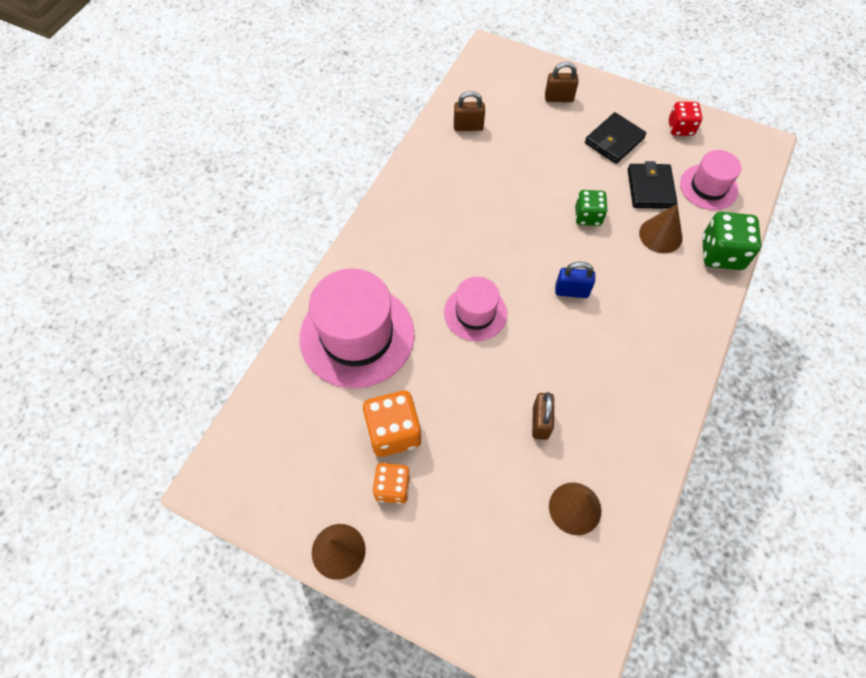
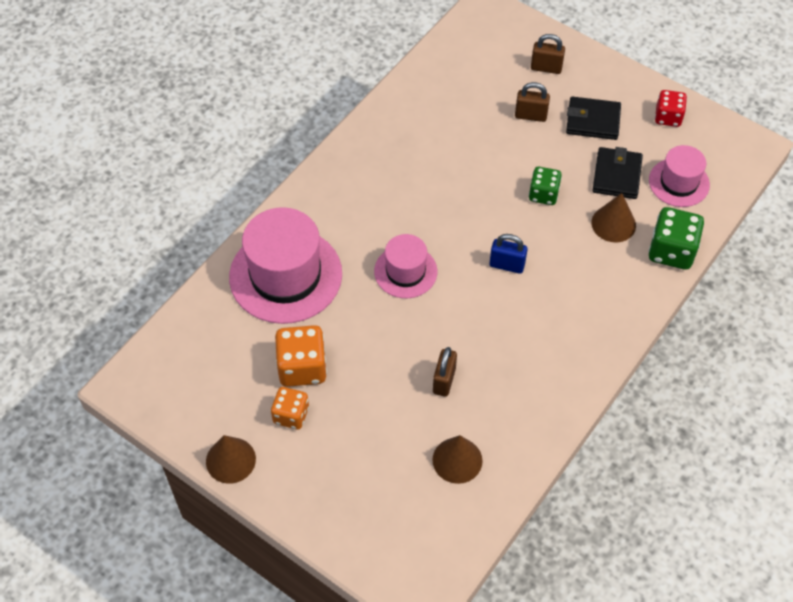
camera: 10 degrees right, 5 degrees down
(468, 127) = (442, 85): brown padlock -> brown padlock (530, 115)
(614, 141) = (593, 121): black wallet -> black wallet turned 45 degrees clockwise

